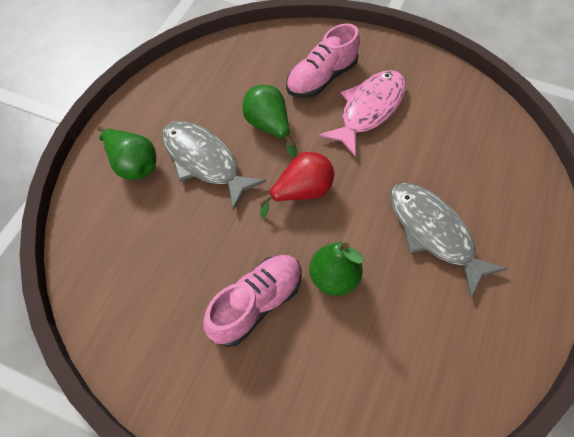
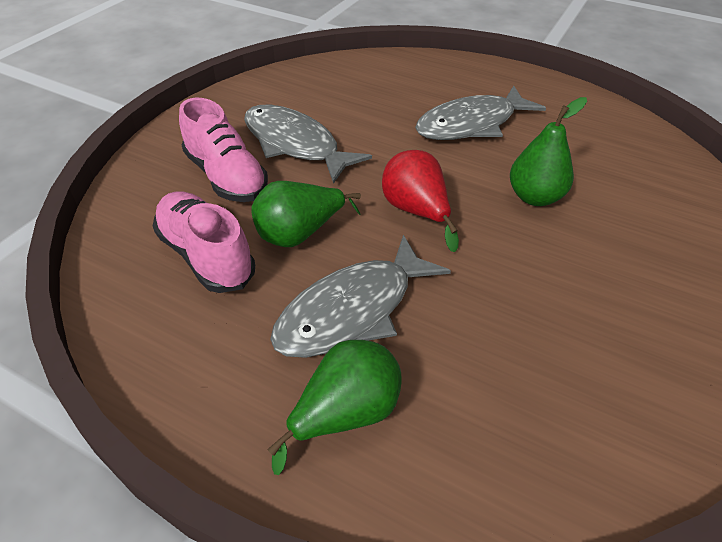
camera: 85 degrees left, 15 degrees down
(256, 303) = (581, 264): pink shoe -> pink shoe (206, 255)
(369, 110) = (295, 144): pink fish -> grey fish

